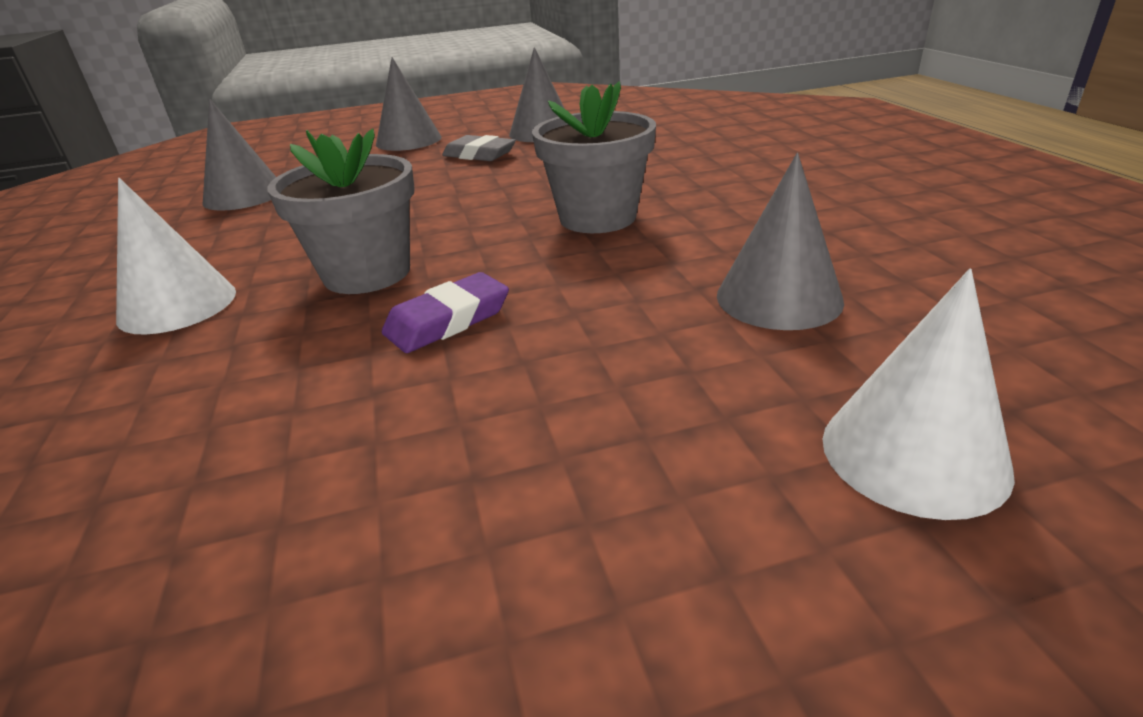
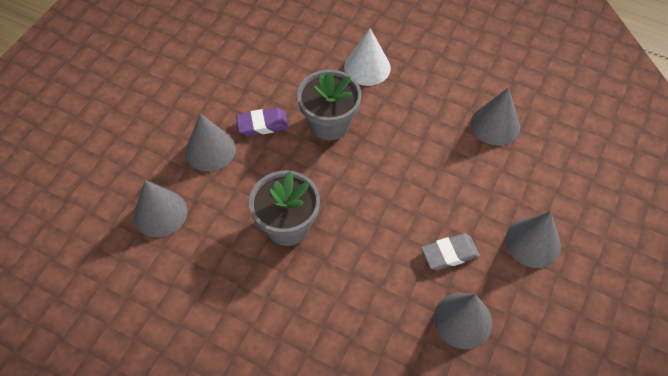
camera: 130 degrees right, 25 degrees up
(448, 320) = (262, 124): purple eraser -> purple eraser turned 75 degrees clockwise
(585, 333) = (210, 150): none -> grey cone
(914, 453) = (86, 165): white cone -> none

